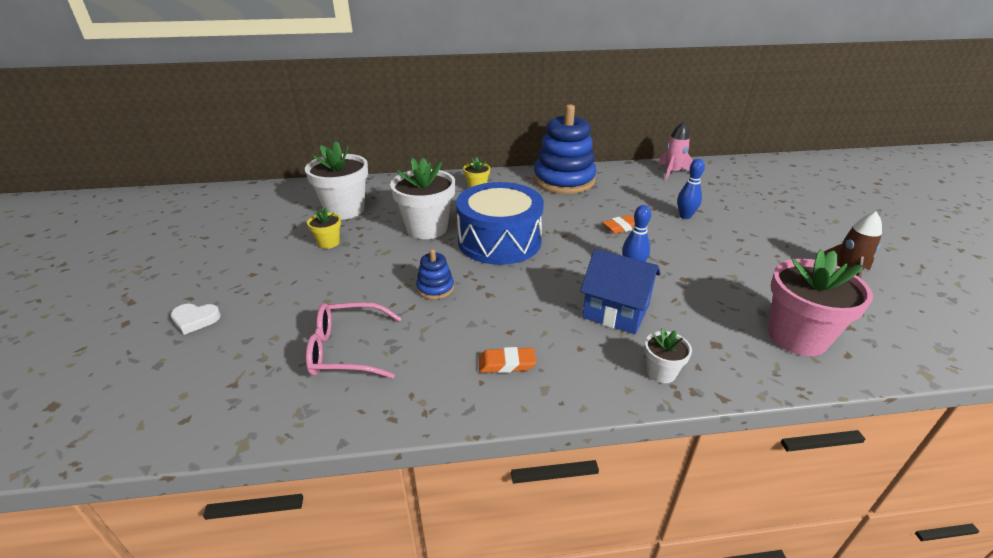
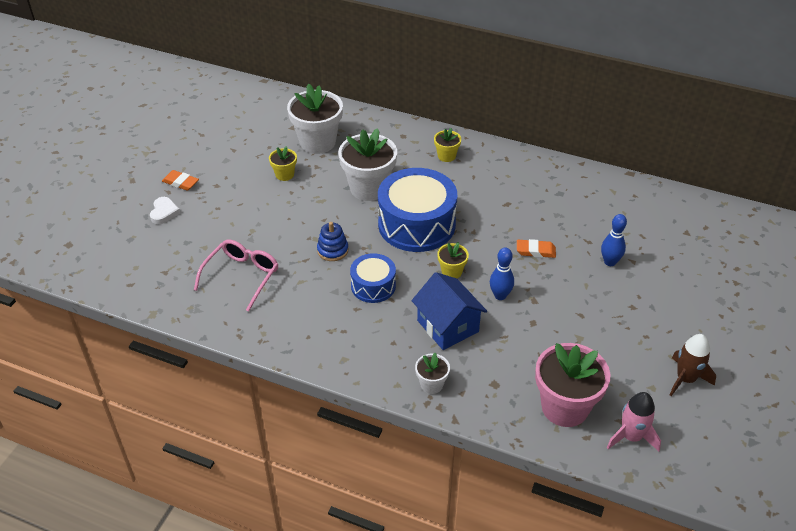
camera: 30 degrees right, 10 degrees up
(195, 320) = (164, 212): white heart -> white heart turned 120 degrees counterclockwise
(346, 350) = (242, 276): pink glasses -> pink glasses turned 90 degrees clockwise
(506, 363) = (334, 331): orange eraser -> orange eraser (180, 182)
(507, 304) = (373, 286): none -> blue drum
(564, 180) = (537, 175): blue stacking toy -> none
(570, 266) = (451, 272): none -> yellow flower pot
(672, 172) = (661, 204): pink rocket -> pink rocket (631, 437)

